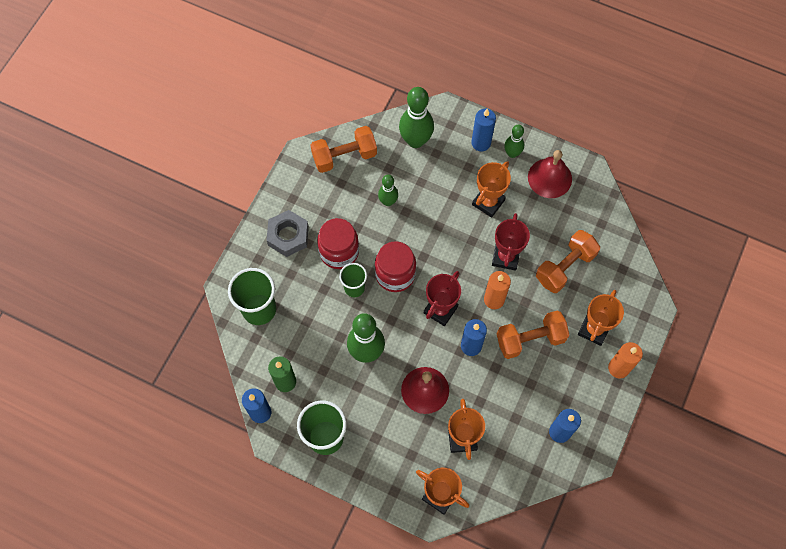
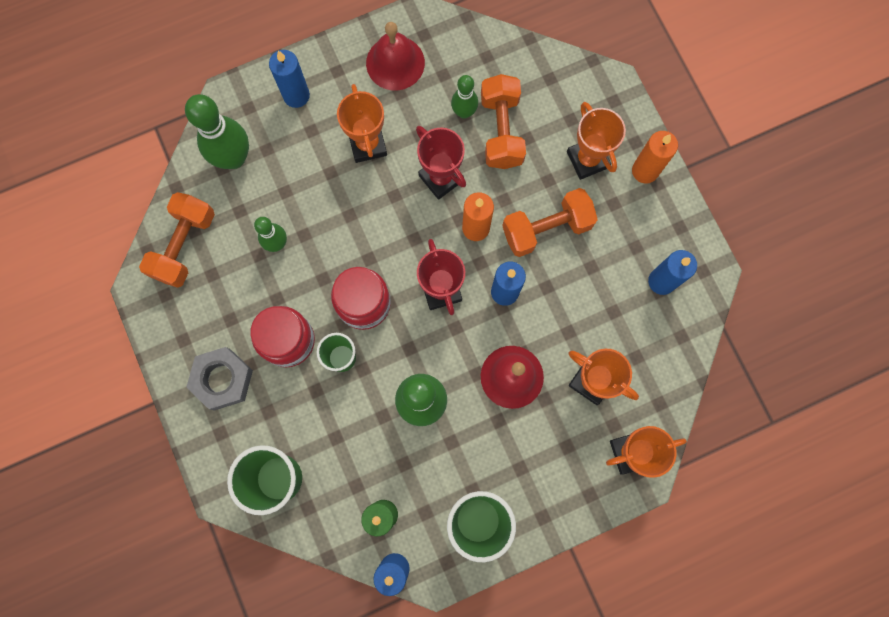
camera: 50 degrees left, 10 degrees up
(512, 153) = (336, 75): green bowling pin -> green bowling pin (464, 112)
(530, 339) = (546, 228): orange dumbbell -> orange dumbbell turned 45 degrees clockwise

